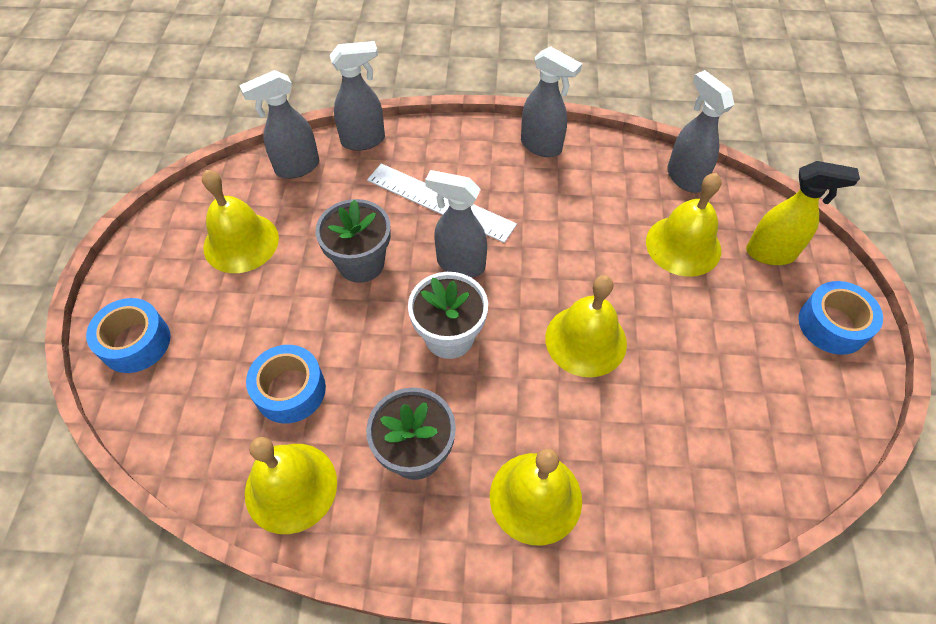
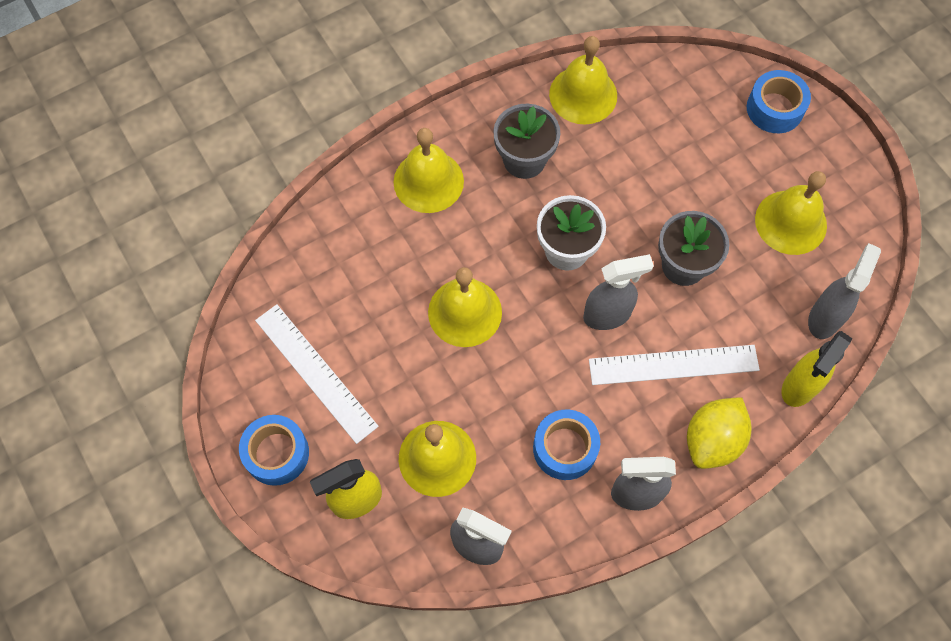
camera: 145 degrees right, 10 degrees up
(290, 390) = (640, 145): blue tape -> blue tape (565, 448)
(364, 140) = (799, 387): grey spray bottle -> yellow spray bottle
(457, 145) = (712, 440): none -> yellow lemon
(764, 371) = (316, 372): none -> white ruler

